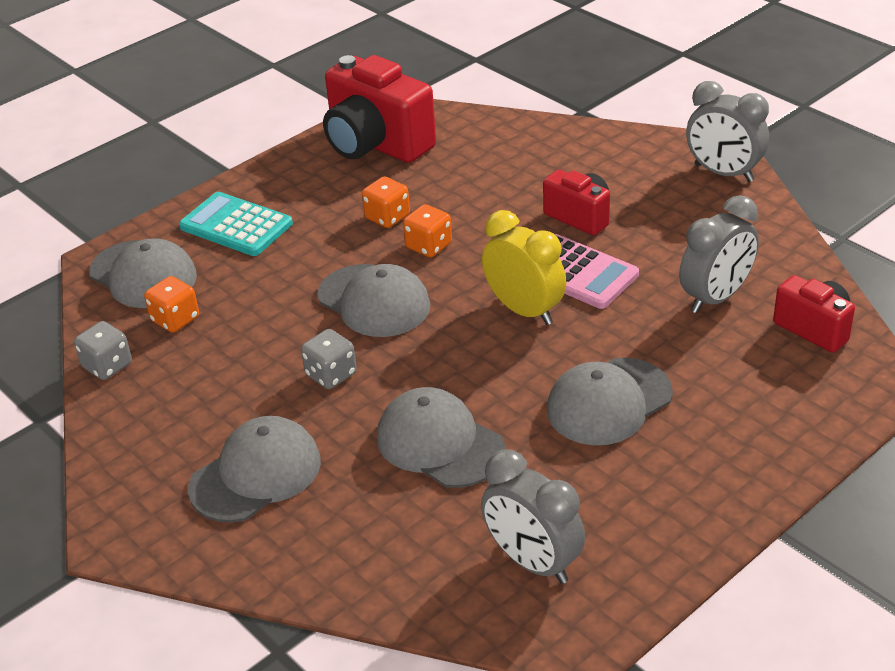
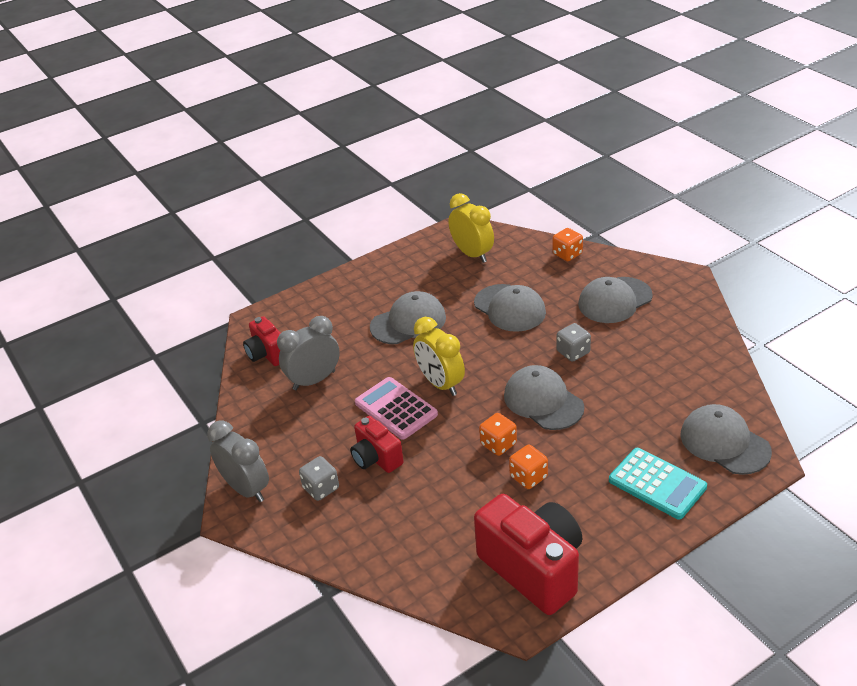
camera: 170 degrees left, 0 degrees up
(107, 366) = (726, 371): grey dice -> grey dice (321, 488)
(175, 319) = (687, 401): orange dice -> orange dice (567, 254)
(533, 562) = (472, 254): grey clock -> yellow clock

